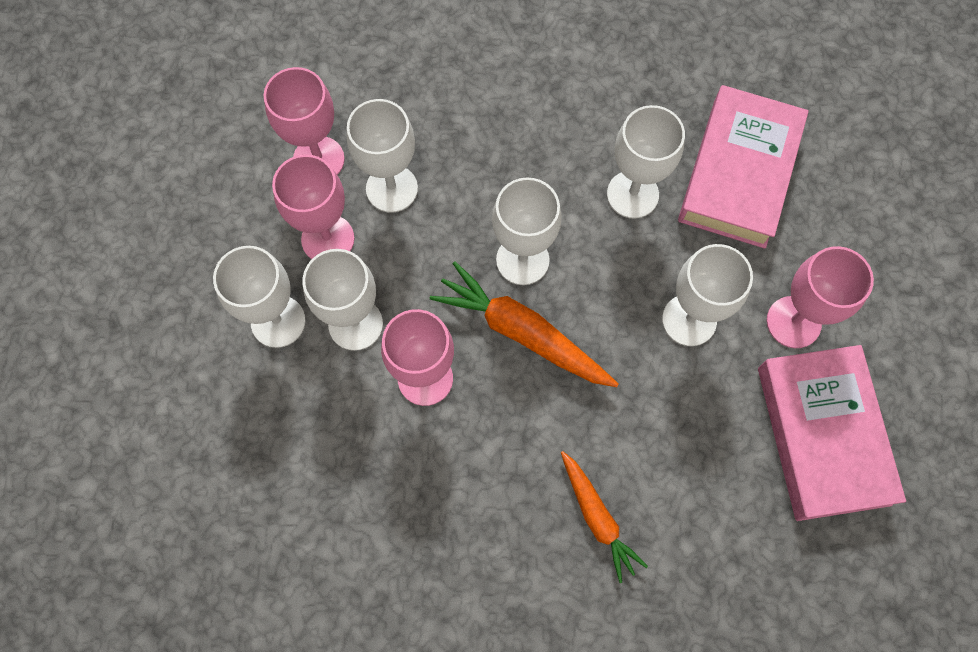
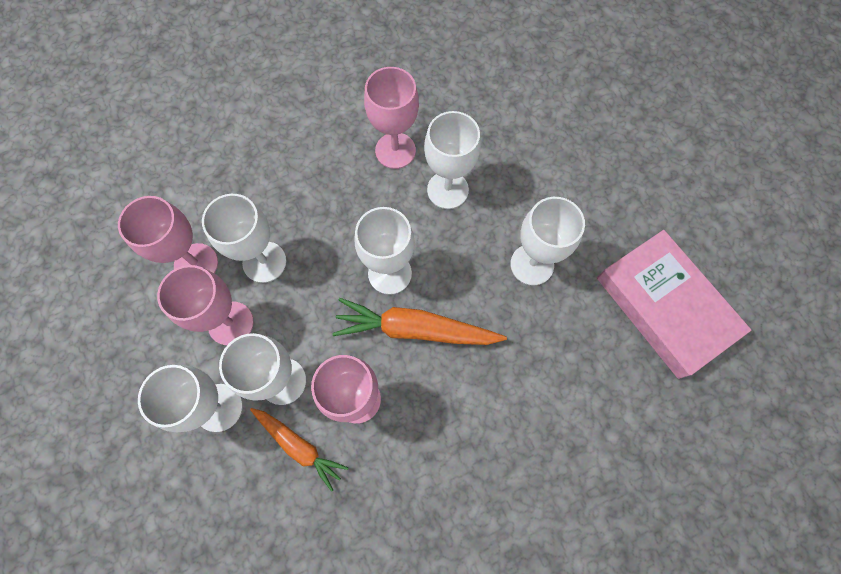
camera: 25 degrees left, 0 degrees up
(597, 517) = (537, 446): orange carrot -> orange carrot (299, 446)
(738, 172) = (515, 143): pink book -> none
(793, 322) = (604, 233): pink goblet -> pink goblet (395, 150)

